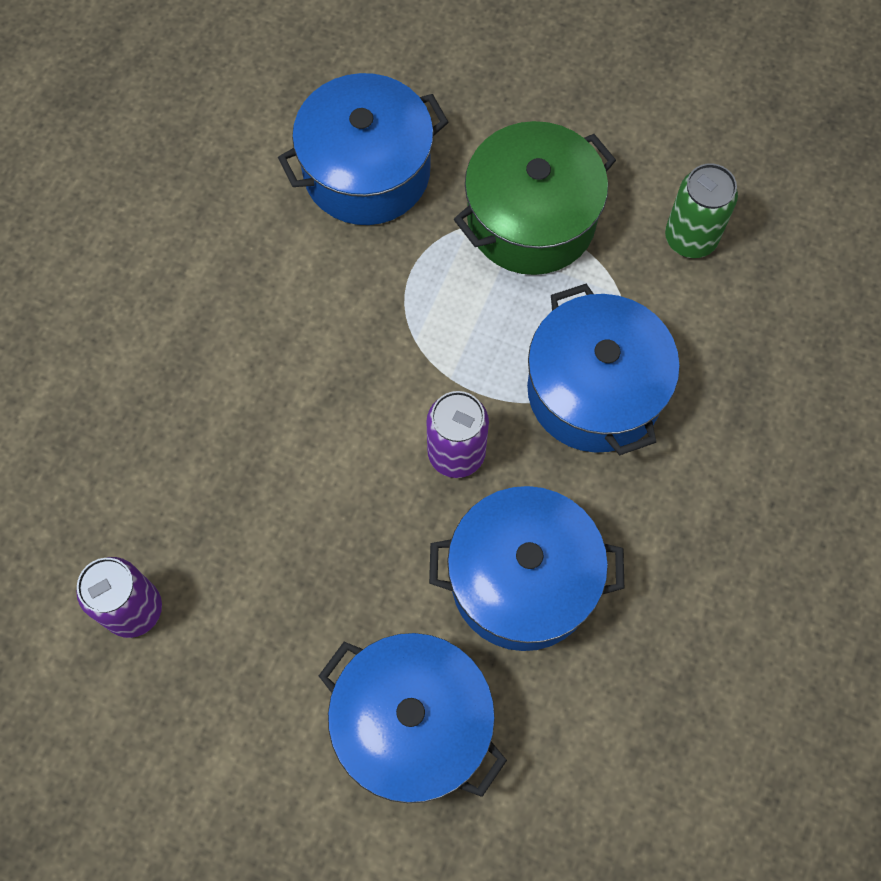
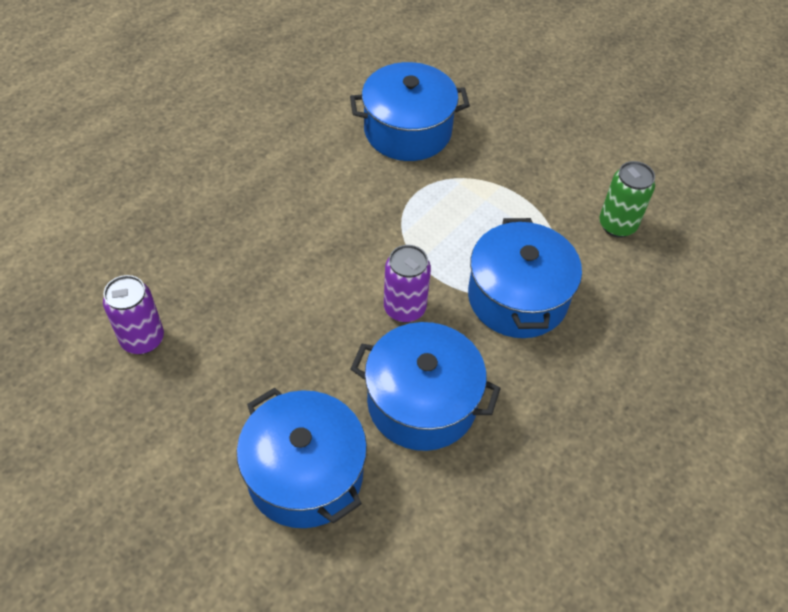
camera: 15 degrees right, 15 degrees down
(531, 219) = (508, 185): green pot -> none

